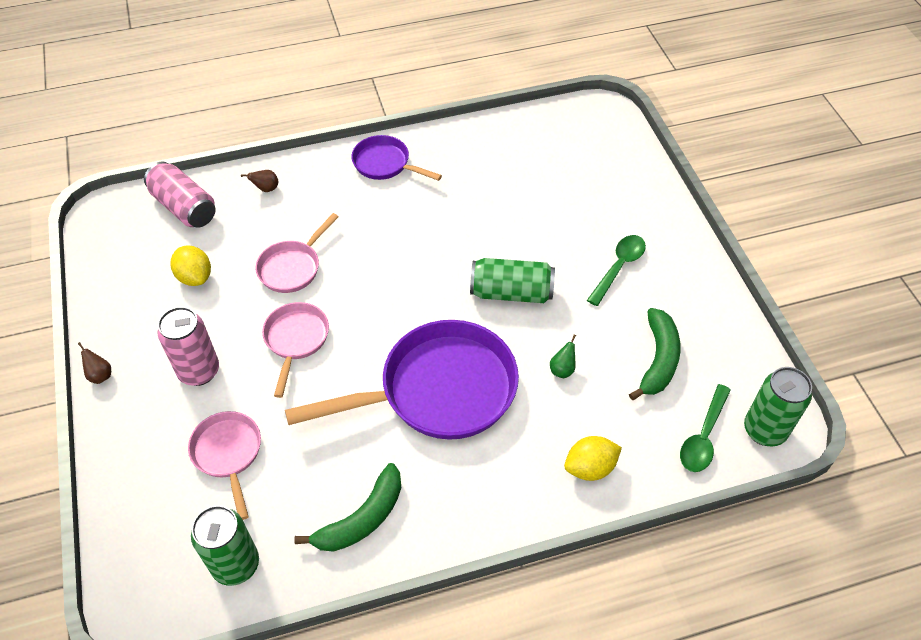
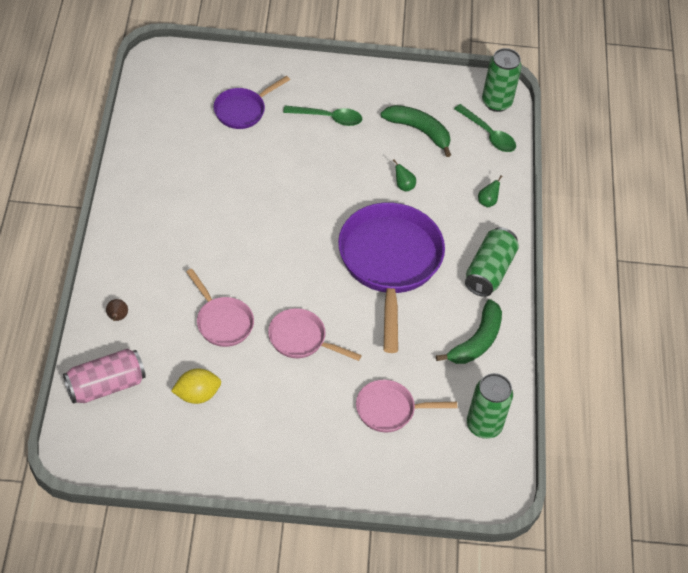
camera: 75 degrees left, 0 degrees up
(100, 375) = (273, 485): brown pear -> none
(199, 371) = (302, 413): pink can -> none
(361, 519) = (476, 341): green banana -> green banana turned 60 degrees clockwise
(385, 164) = (136, 223): purple pan -> purple pan (243, 110)
(511, 292) = (320, 189): green can -> green can (489, 271)
(590, 467) = (487, 202): yellow lemon -> green pear
(618, 267) = (328, 118): green spoon -> green spoon turned 135 degrees clockwise

